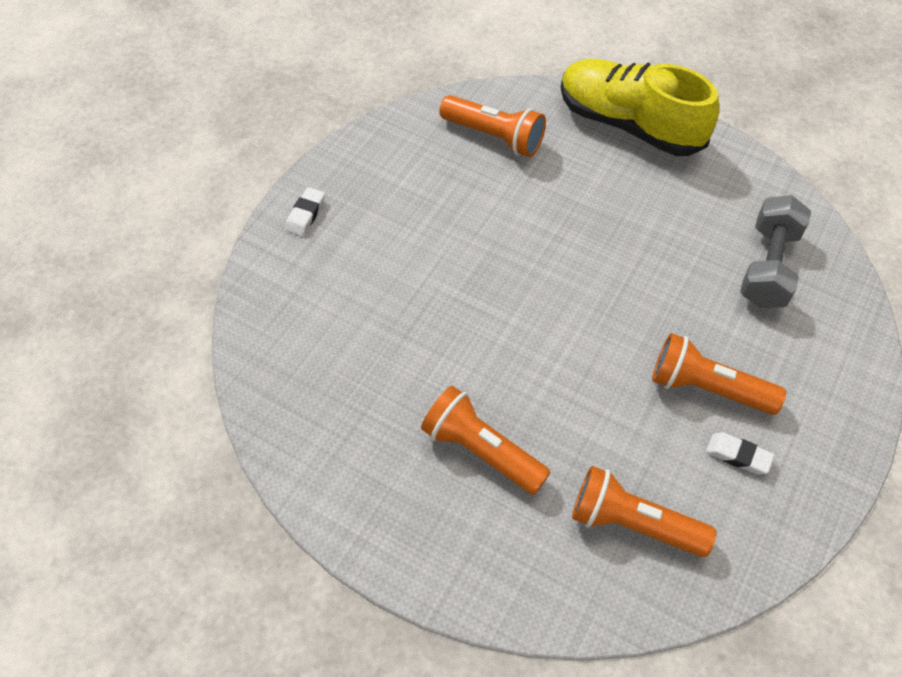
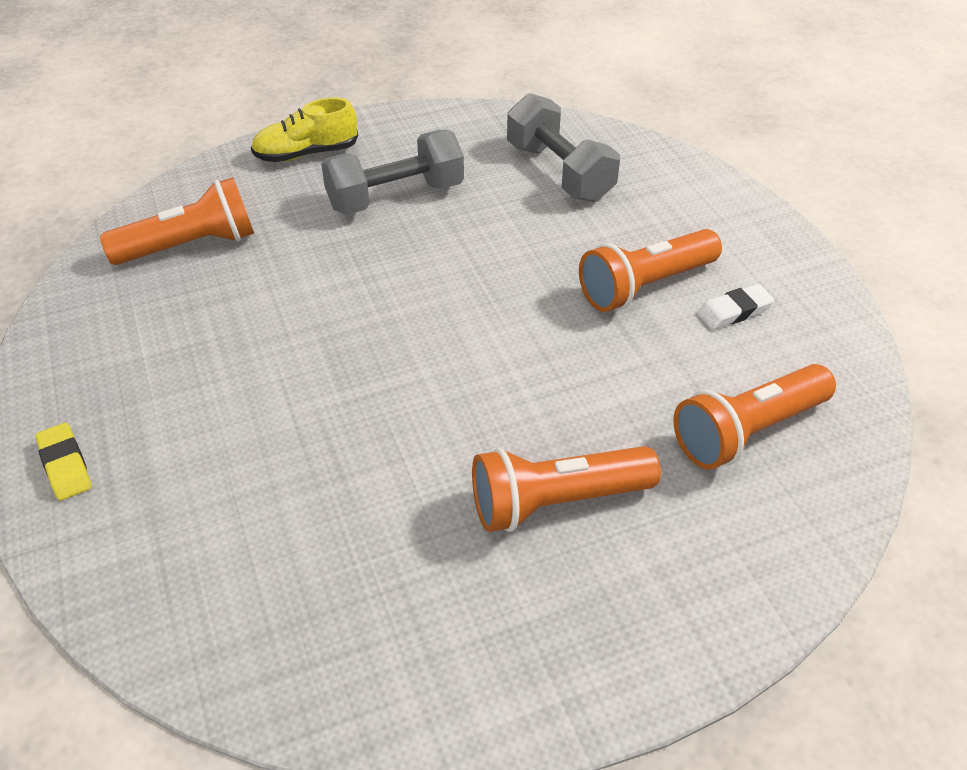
camera: 50 degrees left, 10 degrees down
(305, 215) = (65, 465): white eraser -> yellow eraser
(629, 124) = (306, 154): yellow shoe -> yellow shoe, size x0.54
(641, 198) = (395, 197): none -> grey dumbbell

